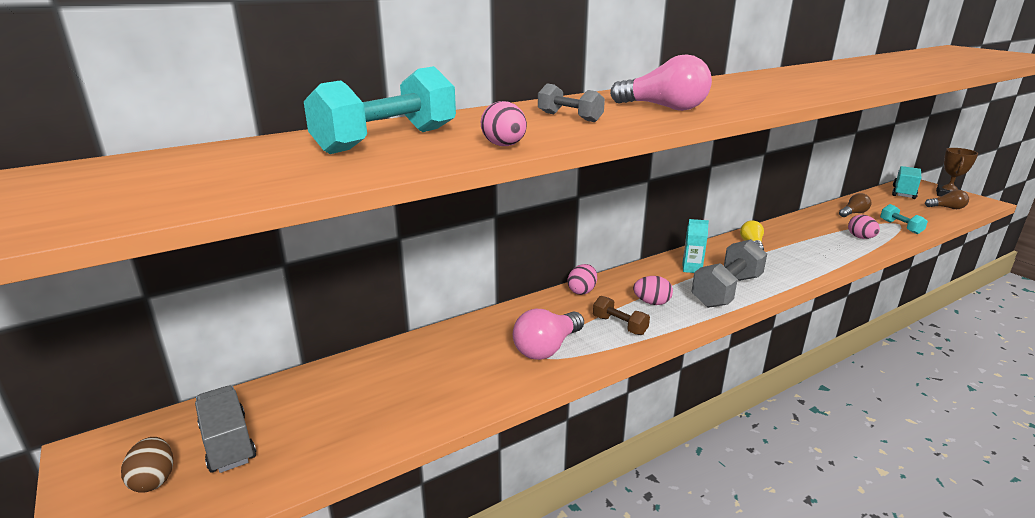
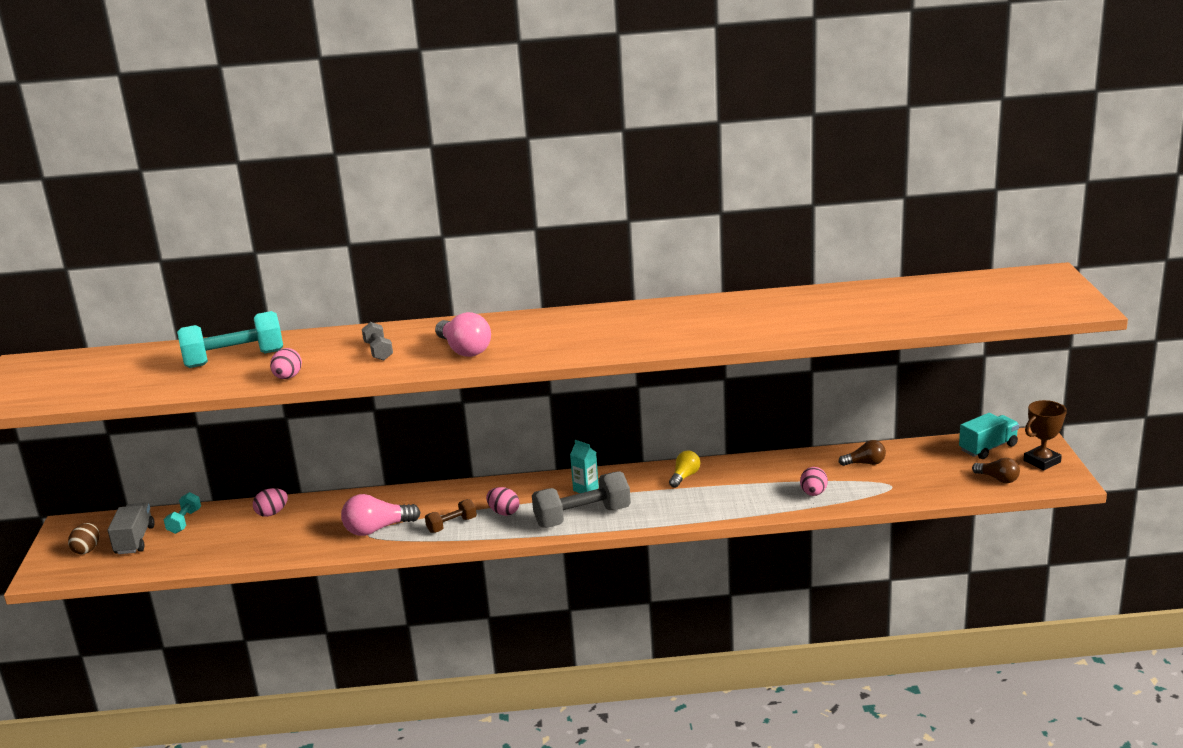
camera: 30 degrees right, 0 degrees up
(582, 291) = (463, 489): pink egg -> pink egg (272, 513)
(619, 325) = (452, 525): brown dumbbell -> brown dumbbell turned 75 degrees clockwise
(900, 227) = (886, 490): turquoise dumbbell -> turquoise dumbbell (184, 521)

